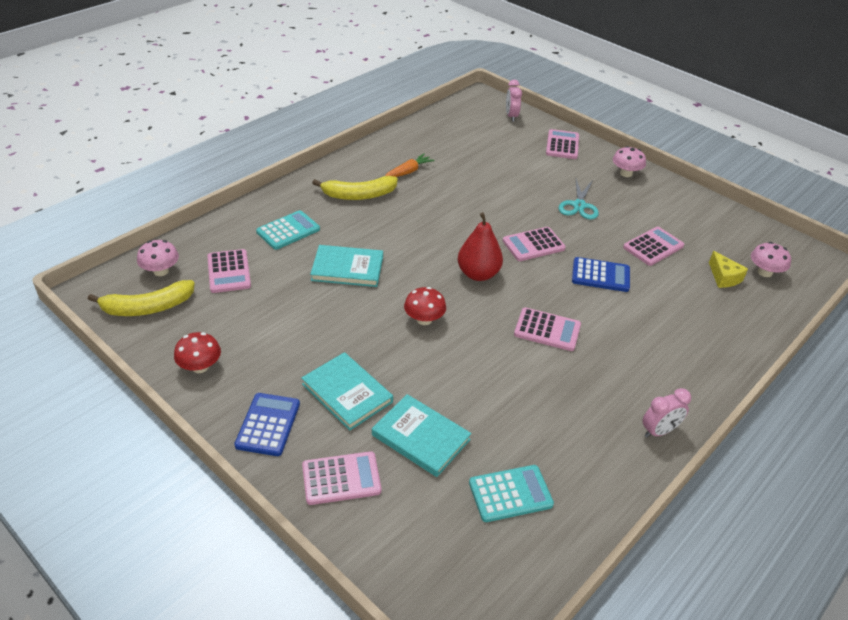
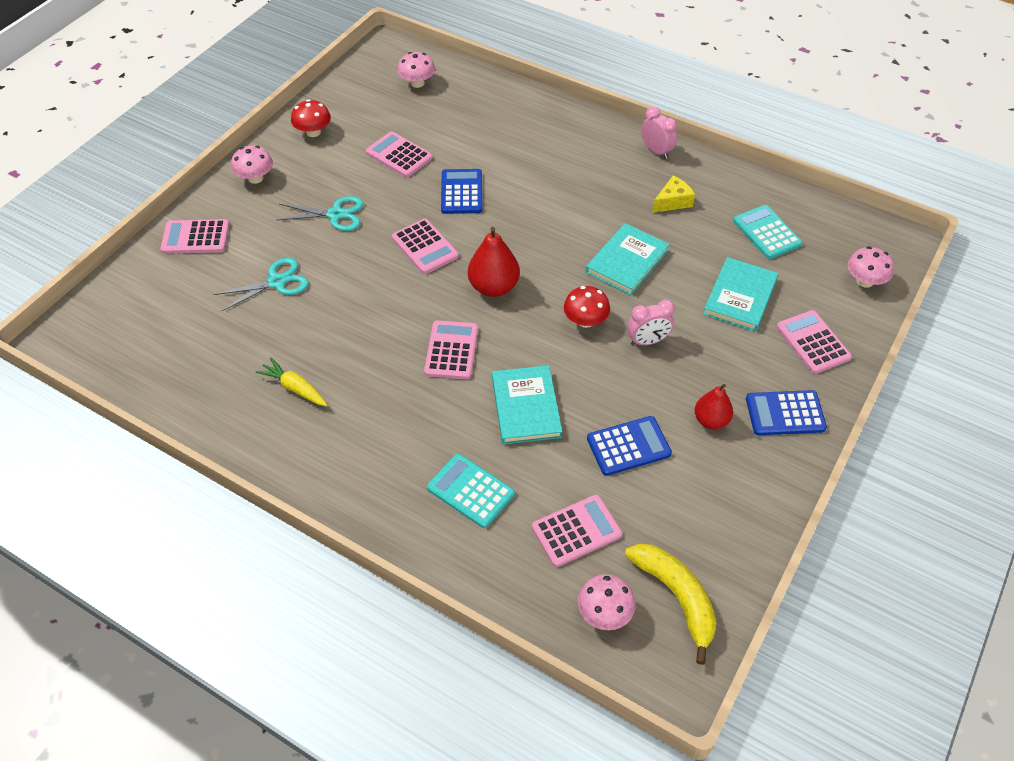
camera: 100 degrees left, 10 degrees up
(200, 366) = (742, 500): red mushroom -> red mushroom (313, 132)
(285, 314) = (628, 446): none -> blue calculator
(285, 370) = (711, 420): none -> red pear
(347, 393) = (715, 361): turquoise book -> turquoise book (627, 261)
(359, 195) = (366, 431): yellow banana -> none
(408, 172) = (295, 388): orange carrot -> yellow carrot
(412, 566) = (865, 281): none -> pink mushroom
(510, 173) = (277, 282): none -> turquoise scissors
(511, 116) = (120, 296): pink clock -> pink clock (647, 341)
(547, 330) = (562, 225): pink calculator -> pink calculator (451, 350)
(724, 277) = (434, 109): yellow cheese -> yellow cheese (672, 202)

